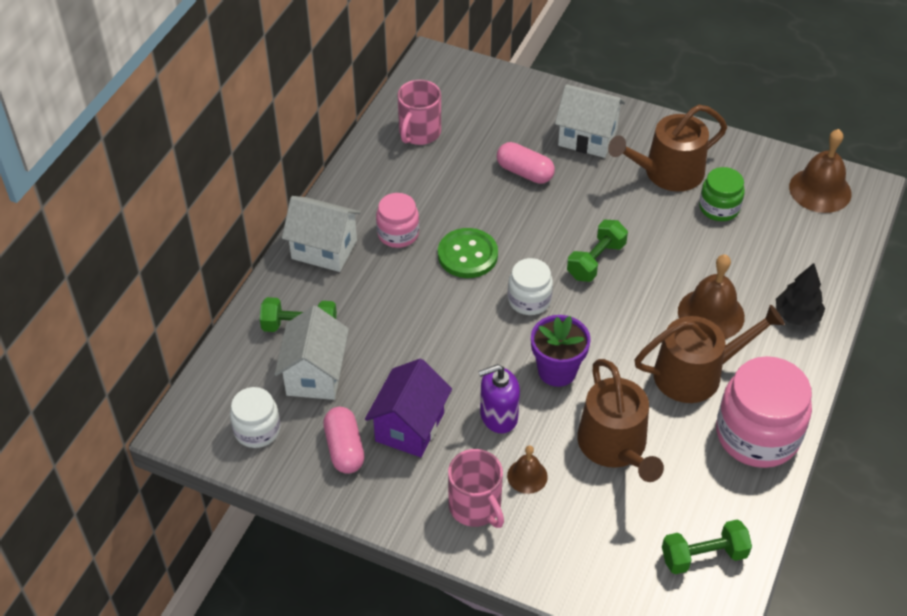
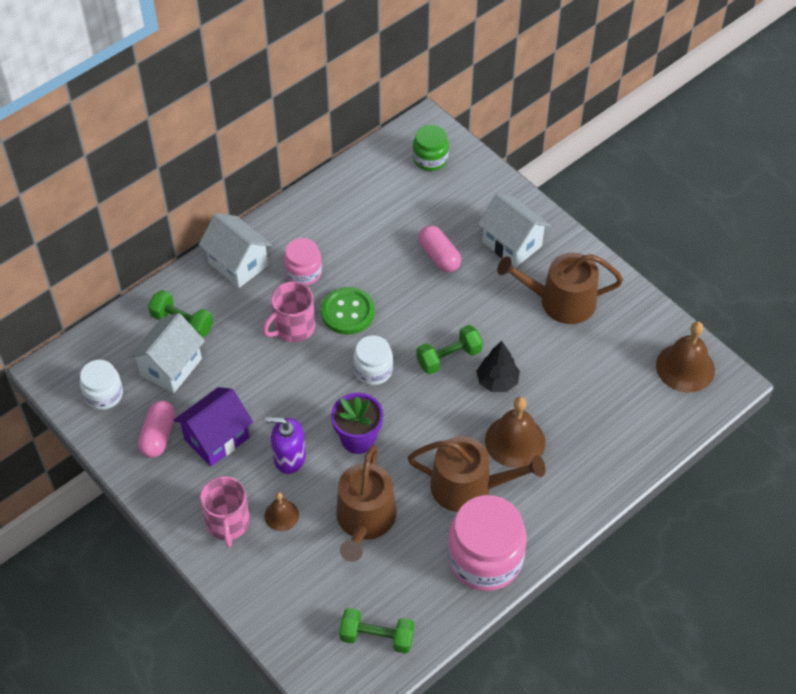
camera: 25 degrees right, 5 degrees up
(419, 132) = (374, 188): pink mug -> pink mug (293, 327)
(719, 208) = (584, 350): green jar -> green jar (430, 159)
(797, 316) = (587, 472): black tree -> black tree (497, 381)

